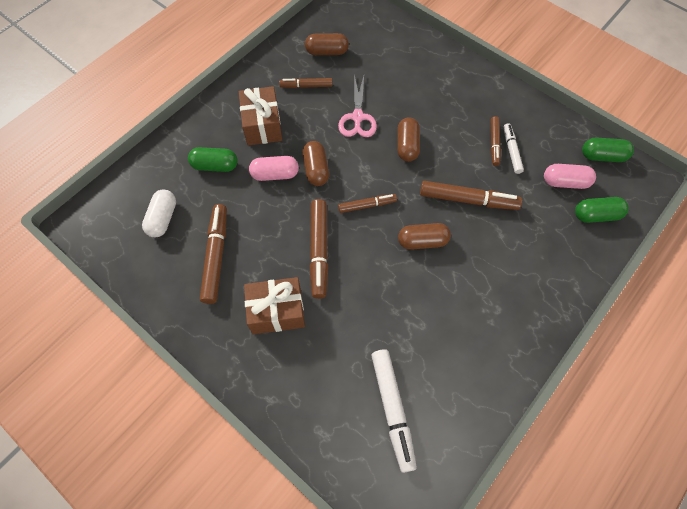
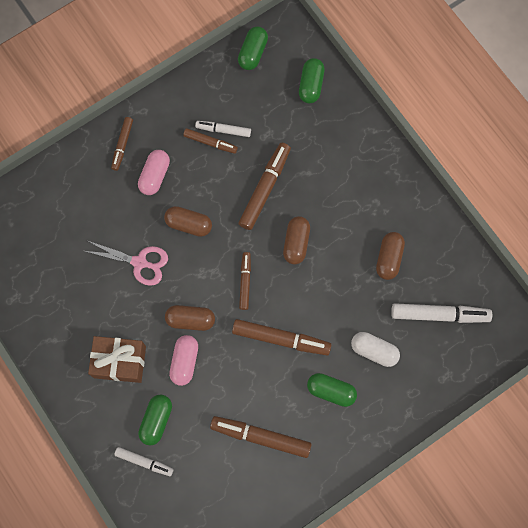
camera: 75 degrees left, 10 degrees up
(163, 218) = (204, 483): white capsule -> white capsule (374, 351)
(175, 166) = (144, 462): none -> white marker
(277, 311) = (331, 391): brown gift -> green capsule
(306, 86) = (82, 304): brown marker -> brown marker (122, 145)
(327, 52) = (41, 271): brown capsule -> brown capsule (389, 258)
(565, 182) = (270, 97): pink capsule -> pink capsule (155, 176)

